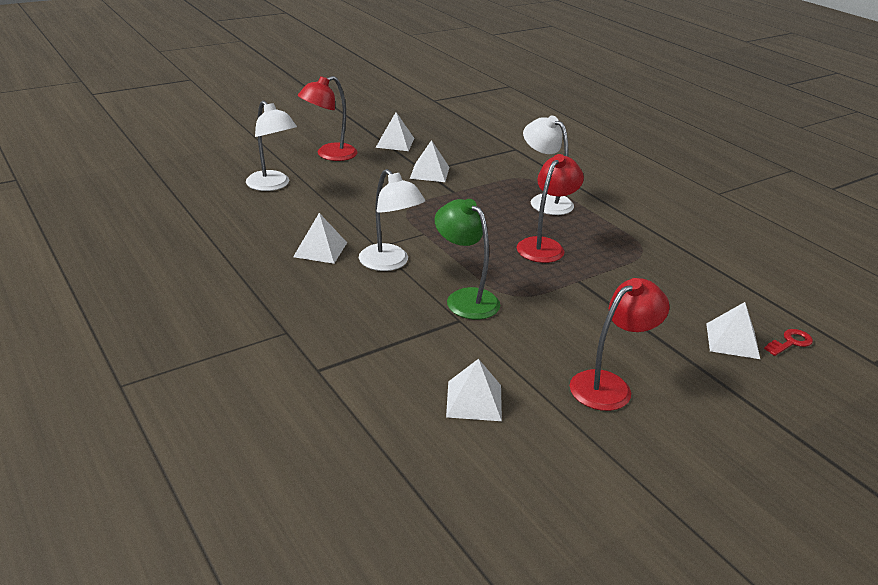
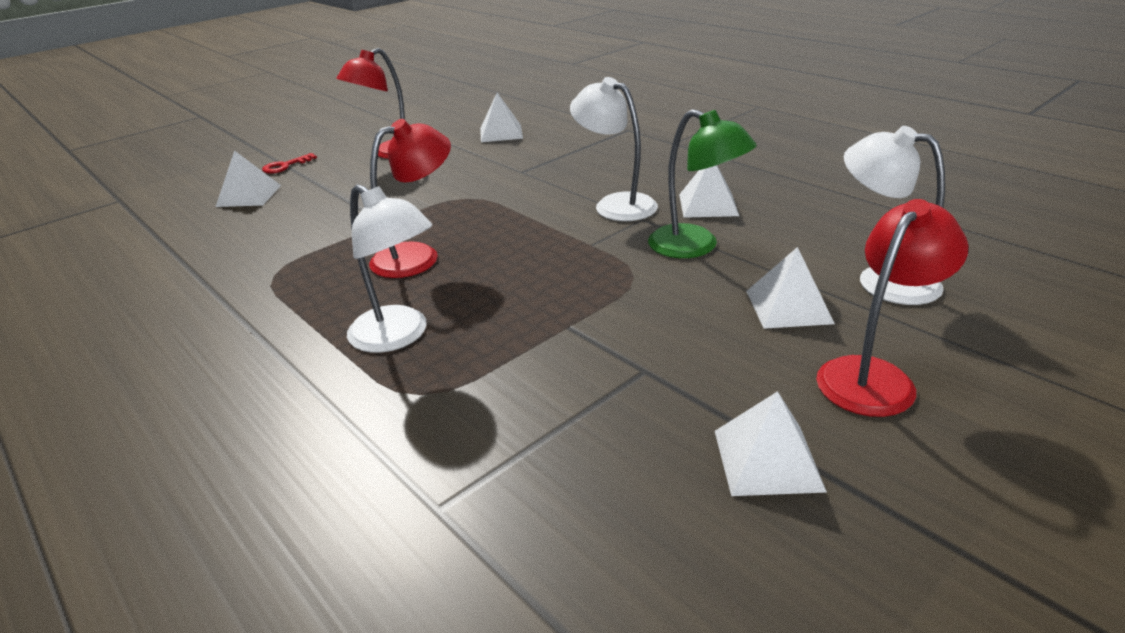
camera: 175 degrees right, 0 degrees up
(429, 172) = (631, 366): white pyramid -> white pyramid (788, 307)
(465, 298) = (519, 187): green lamp -> green lamp (695, 247)
(545, 246) = (418, 256): red lamp -> red lamp turned 150 degrees counterclockwise
(790, 342) = (187, 203): red key -> red key (285, 166)

